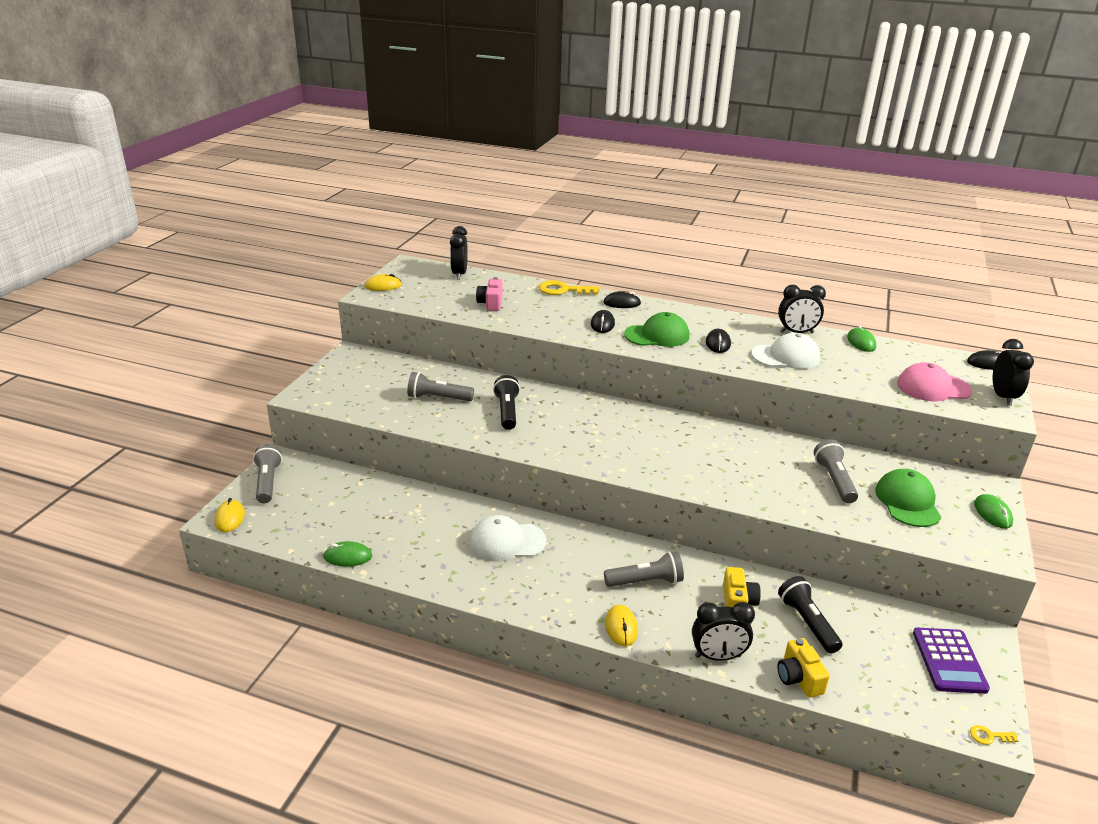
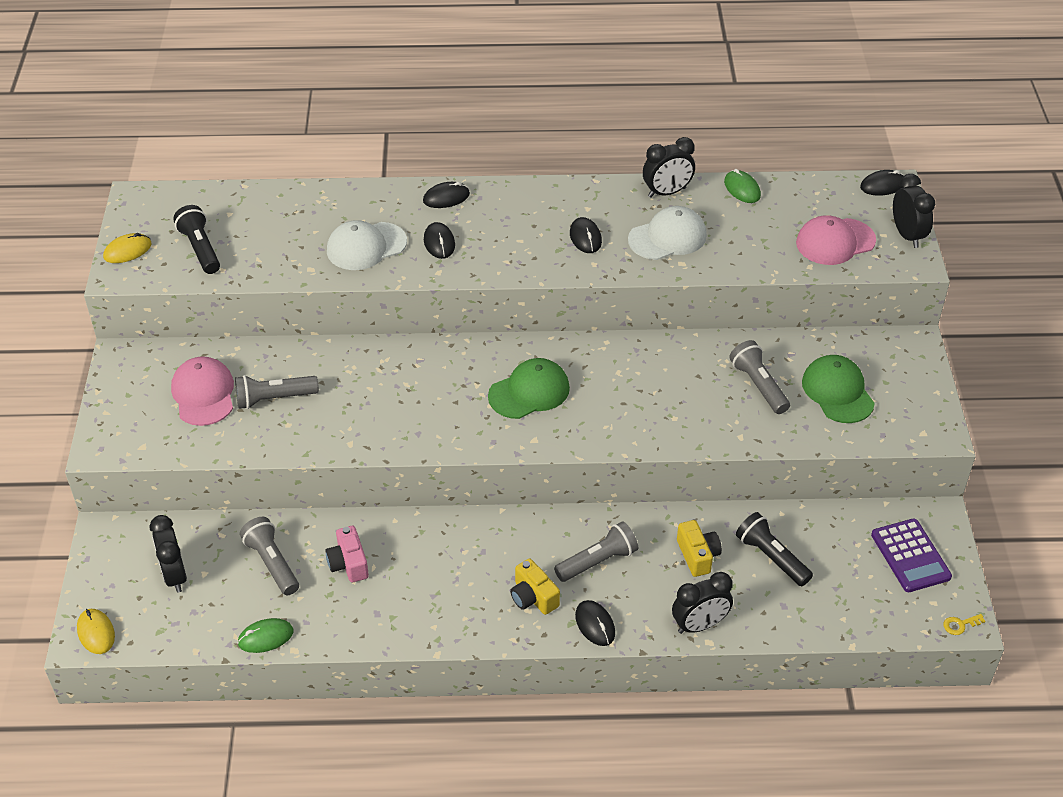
camera: 20 degrees left, 15 degrees up
(268, 482) = (109, 569): grey flashlight -> grey flashlight (272, 563)
(391, 384) = (203, 394): none -> pink cap
(459, 274) = (215, 200): black clock -> black clock (174, 575)
(491, 303) = (285, 244): pink camera -> pink camera (348, 563)
(507, 411) = (367, 395): black flashlight -> black flashlight (200, 249)
(507, 542) = (431, 560): white cap -> white cap (366, 246)
(563, 290) = (363, 193): yellow key -> none
(621, 627) = (595, 624): yellow mouse -> black mouse
(657, 335) = (511, 244): green cap -> green cap (529, 392)
(799, 678) = (781, 623): yellow camera -> yellow camera (533, 597)
(992, 513) = (921, 381): green mouse -> none

